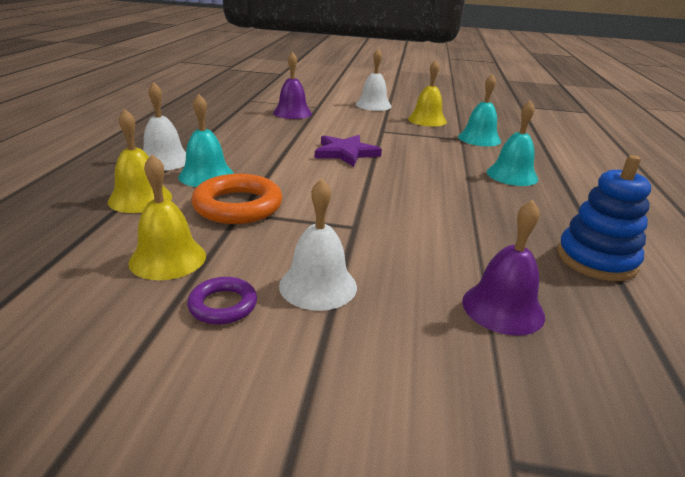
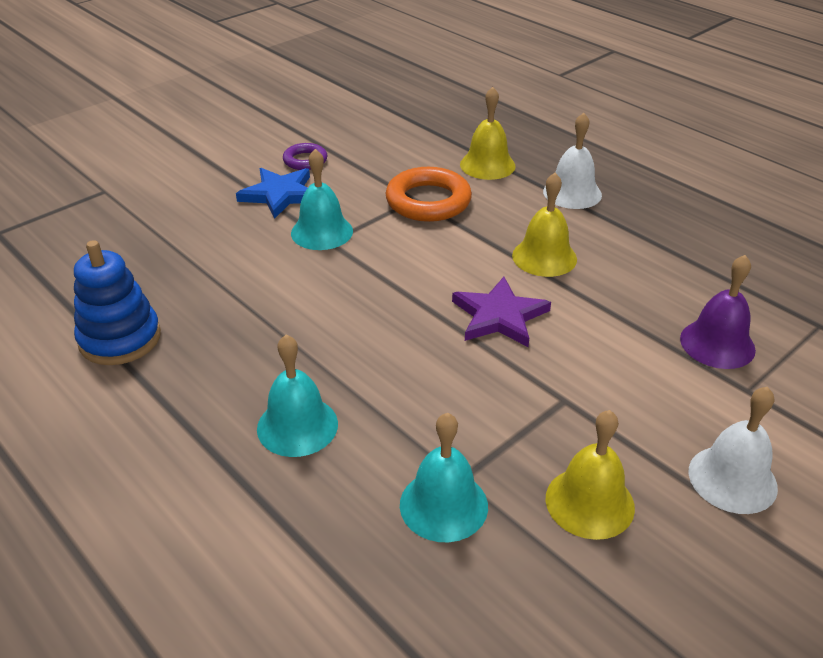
camera: 130 degrees right, 10 degrees up
(168, 258) = (378, 156): yellow bell -> yellow bell (544, 257)
(206, 175) = (511, 204): turquoise bell -> turquoise bell (322, 232)
(318, 285) = (280, 195): white bell -> blue star
(503, 308) = (161, 250): purple bell -> none

